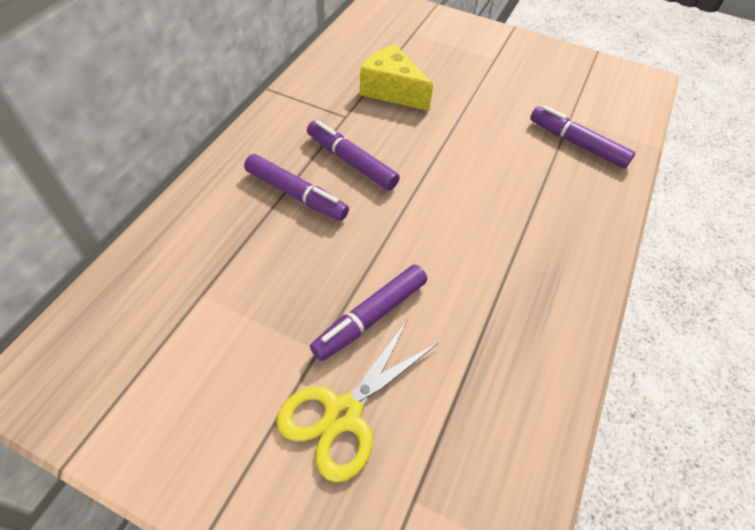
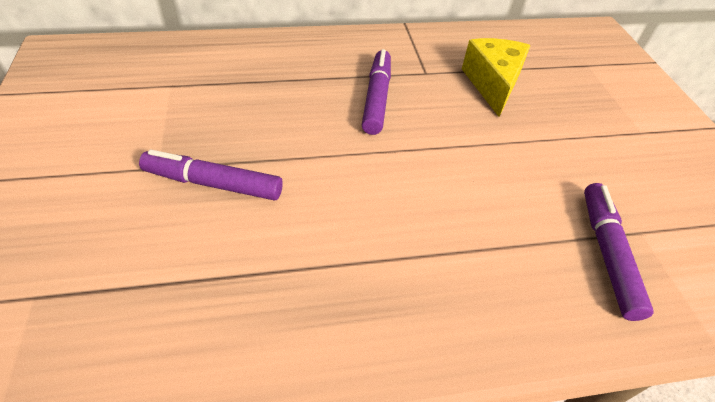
camera: 55 degrees right, 5 degrees down
(296, 194) = (308, 85): purple marker -> none
(342, 414) = (101, 209): yellow scissors -> none

